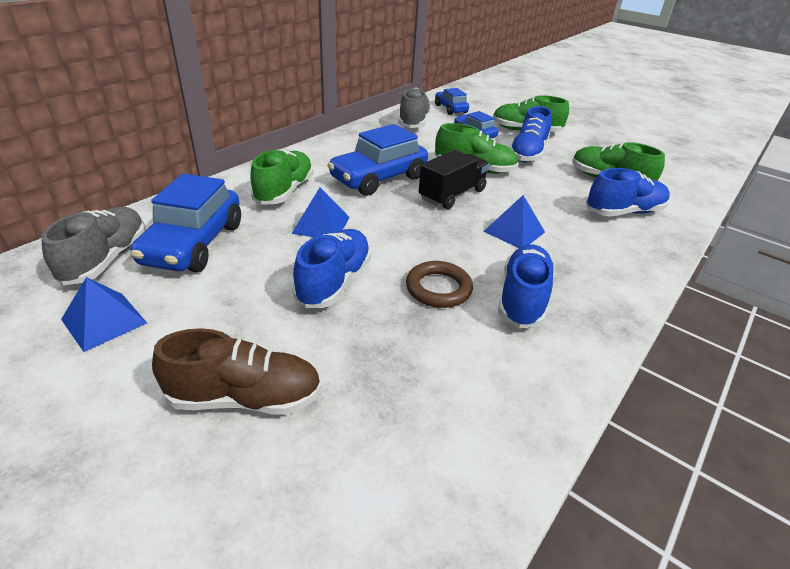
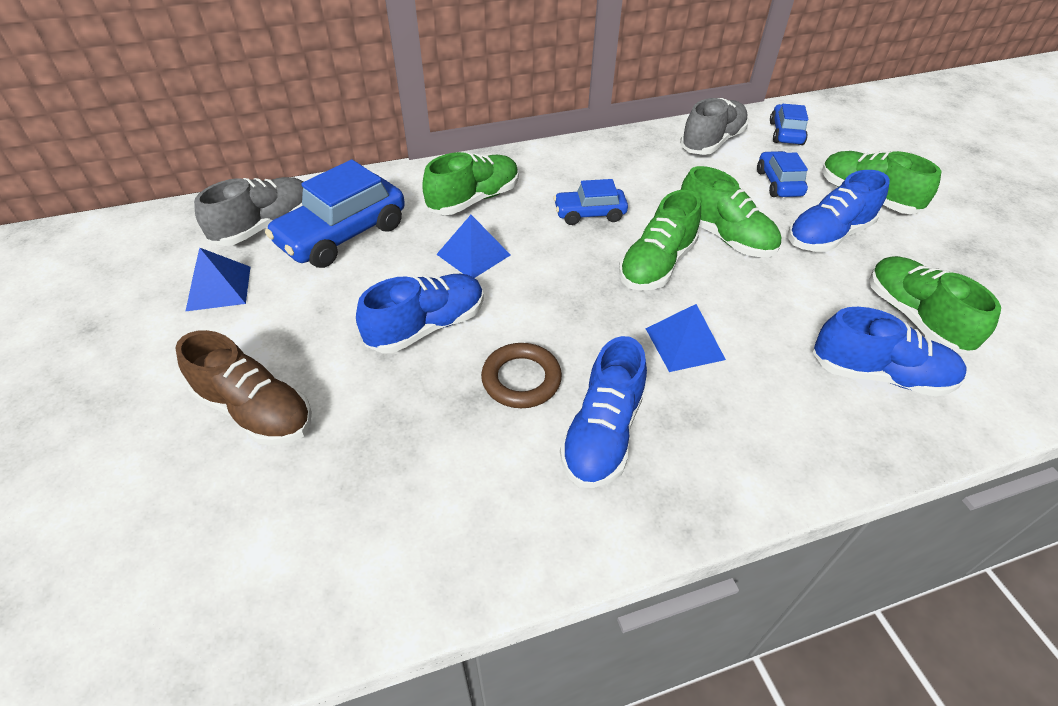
camera: 35 degrees right, 10 degrees up
(378, 178) = (589, 214): blue car -> blue car, size x0.57
(452, 195) = (656, 265): black truck -> green shoe
(522, 298) = (602, 433): blue shoe -> blue shoe turned 150 degrees clockwise

